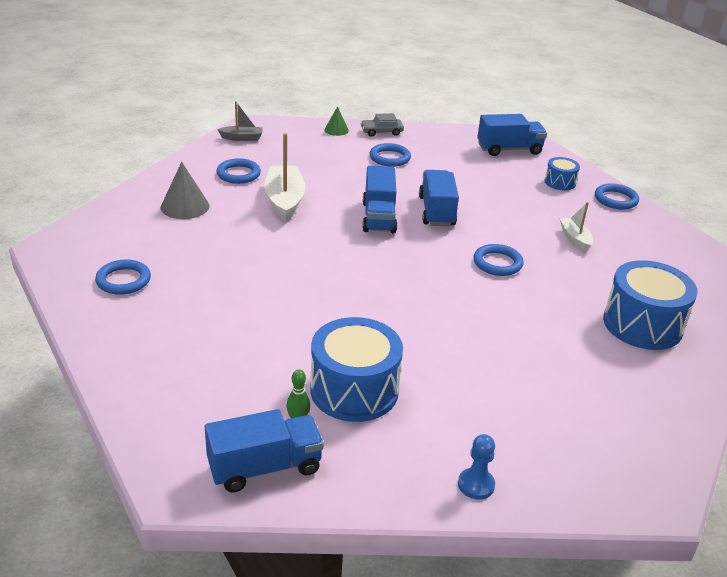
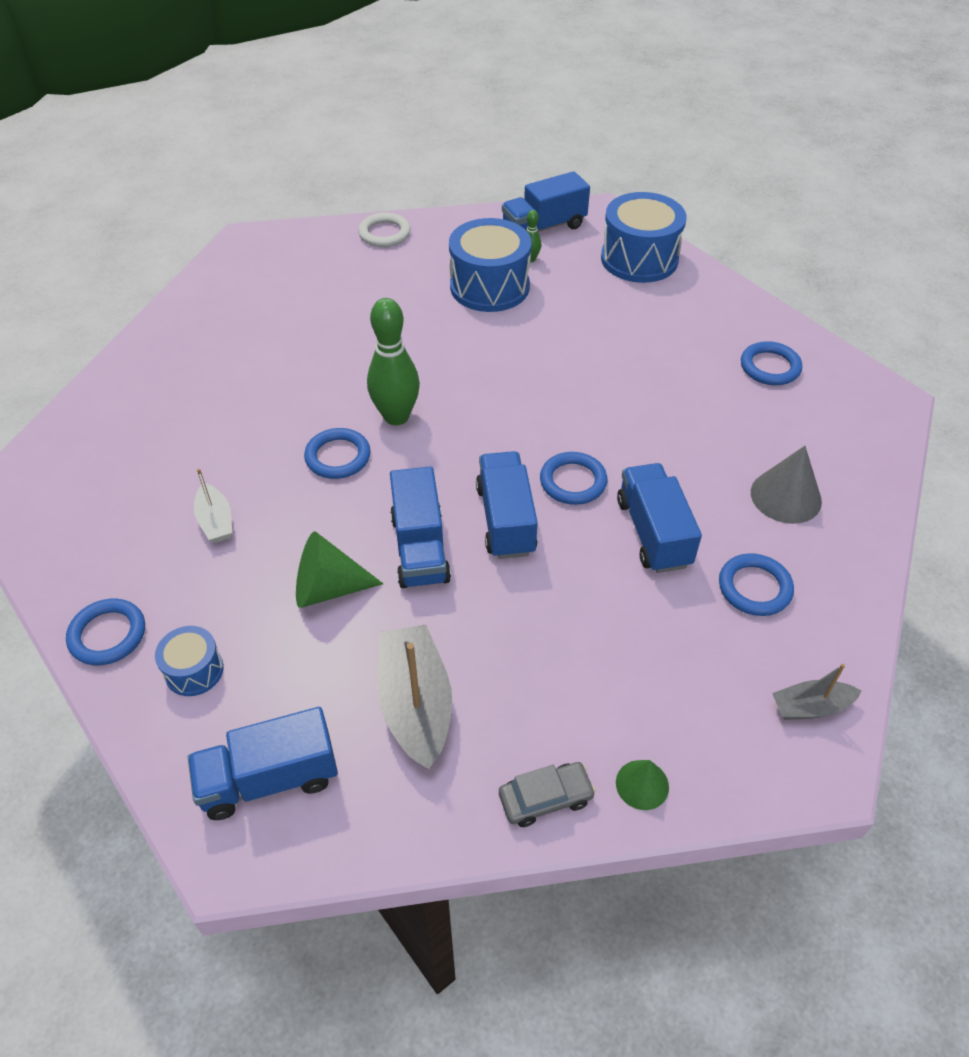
camera: 175 degrees right, 15 degrees up
(284, 201) = (653, 533): white boat -> blue truck
(390, 158) = (513, 692): blue ring -> blue ring (573, 481)
(440, 160) = (415, 704): none -> grey boat
(454, 283) = (396, 416): none -> green bowling pin
(476, 485) = (384, 233): blue pawn -> white ring
(492, 202) = (328, 588): none -> green cone
(642, 324) = (183, 390): blue drum -> blue drum (639, 259)

